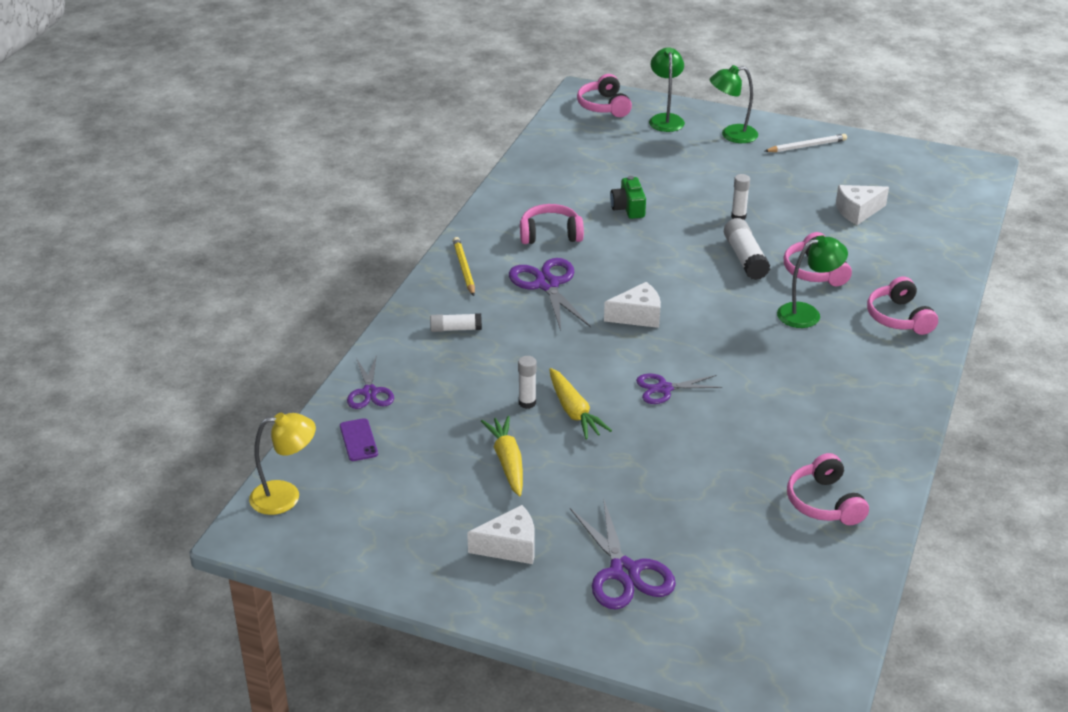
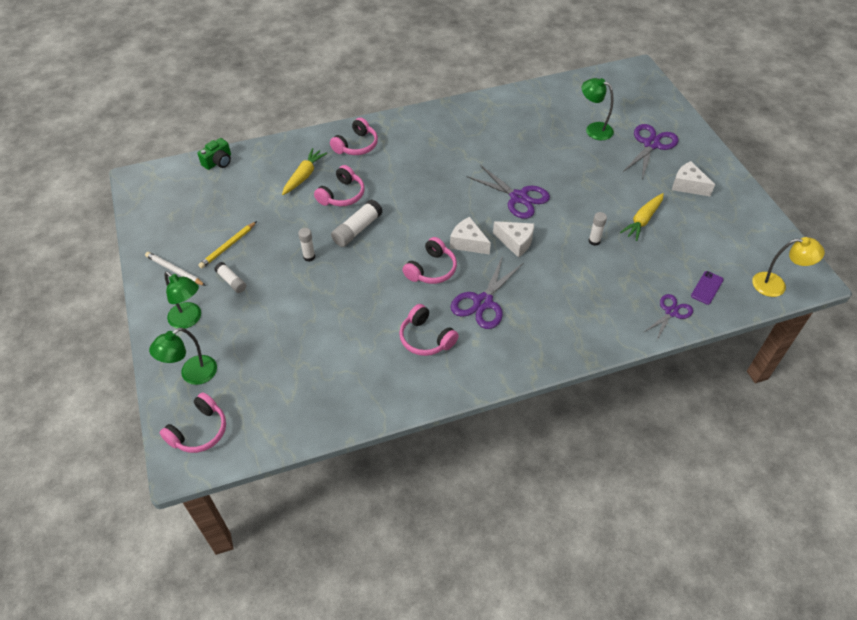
camera: 130 degrees left, 15 degrees up
(286, 496) = (776, 285): yellow lamp -> yellow lamp turned 150 degrees clockwise
(455, 329) = (574, 315): white glue stick -> white glue stick (231, 281)
(464, 268) = (513, 357): yellow pencil -> yellow pencil (228, 246)
(574, 412) = (577, 219): yellow carrot -> yellow carrot (304, 176)
(628, 208) = (351, 317): green camera -> green camera (218, 162)
(664, 388) = (518, 197): purple scissors -> purple scissors, size x1.58
(807, 314) = (389, 178): green lamp -> green lamp (593, 129)
(824, 502) = (533, 110): pink headphones -> pink headphones (431, 269)
(857, 211) = (250, 207): white cheese -> white cheese (515, 242)

